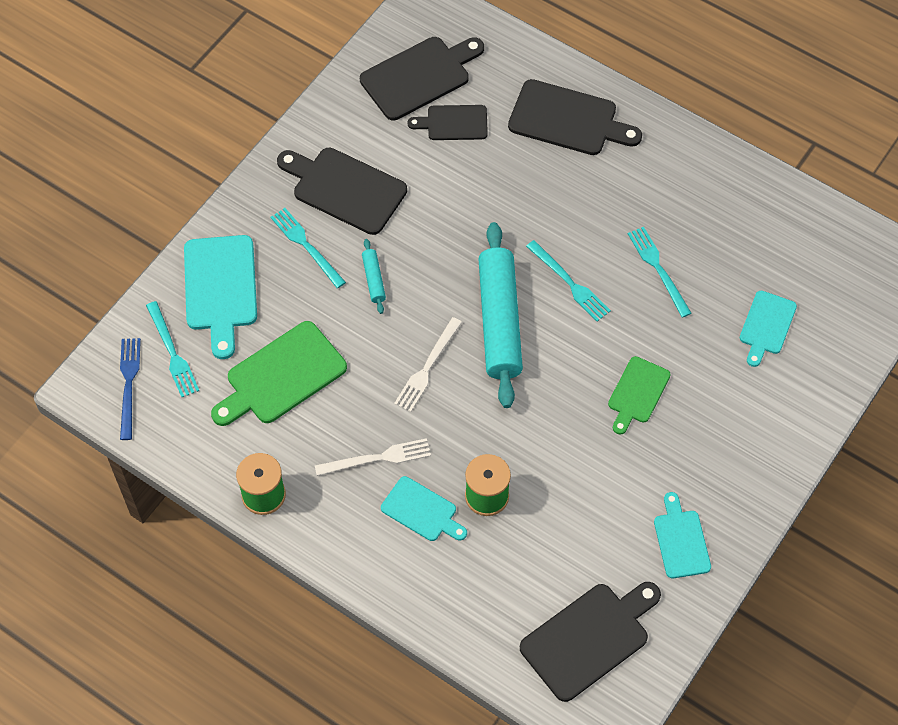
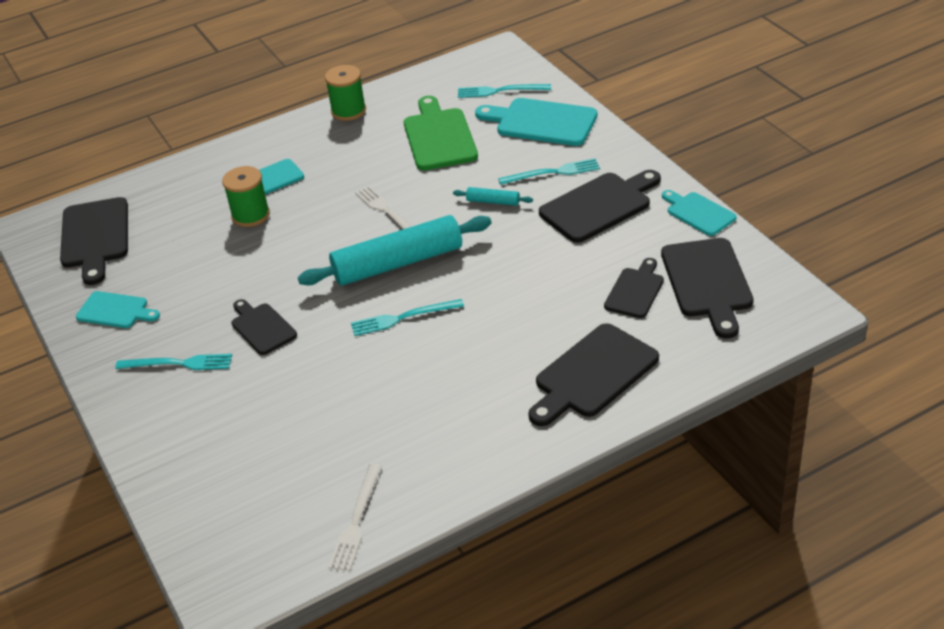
camera: 120 degrees right, 20 degrees down
(129, 384) = (487, 68): blue fork -> none
(377, 458) = (330, 168): white fork -> white fork (356, 521)
(499, 321) = (398, 263): turquoise rolling pin -> turquoise rolling pin turned 45 degrees counterclockwise
(637, 393) = (262, 327): green cutting board -> black cutting board
(658, 269) = (373, 384): turquoise fork -> turquoise fork (178, 363)
(766, 326) = (252, 442): turquoise cutting board -> turquoise cutting board (698, 213)

